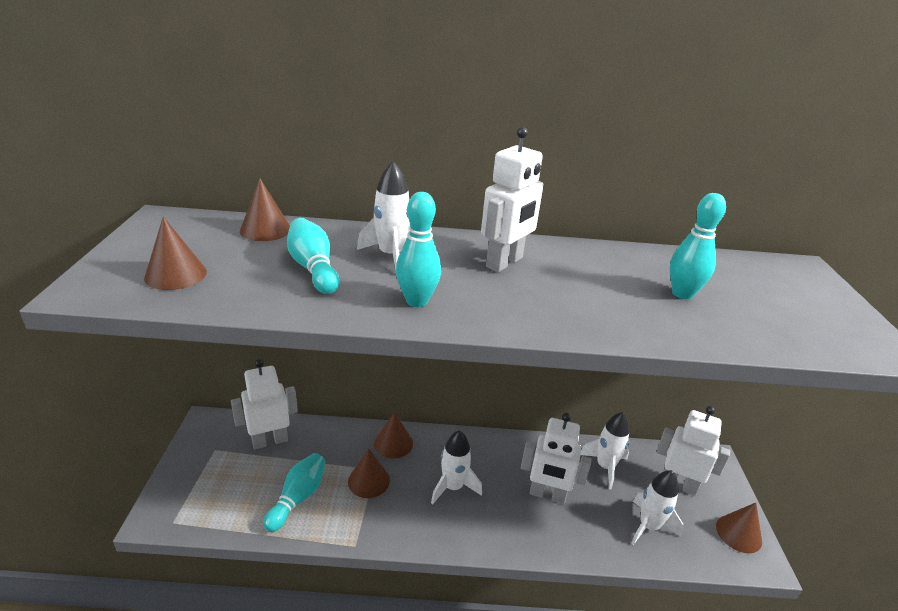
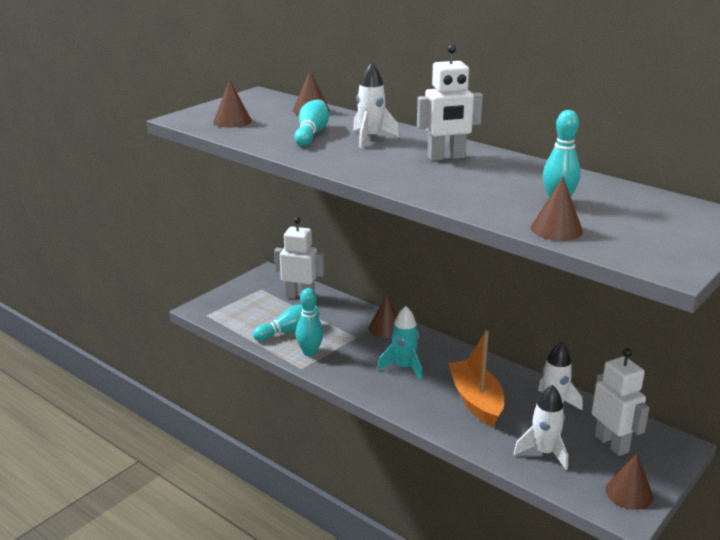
camera: 40 degrees right, 5 degrees down
(369, 480) = (345, 341): brown cone -> brown cone (556, 229)
(417, 301) = (350, 161): turquoise bowling pin -> turquoise bowling pin (310, 352)
(453, 487) = (404, 367): white rocket -> turquoise rocket
(547, 495) = (476, 401): white robot -> orange boat

